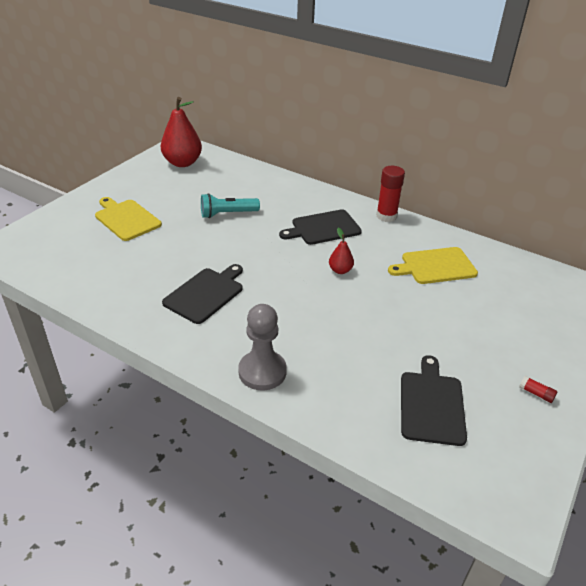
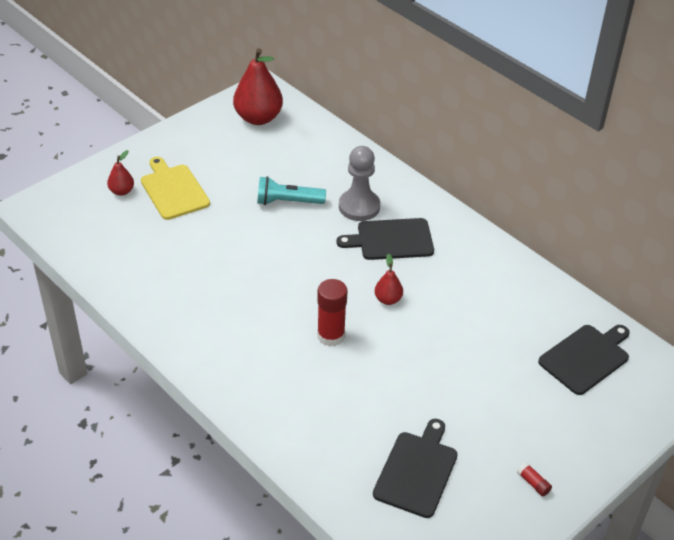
camera: 15 degrees right, 5 degrees up
(80, 226) = (122, 191): none -> red pear
(205, 294) = (232, 302): black cutting board -> black cutting board (586, 358)
(262, 372) = (260, 401): grey pawn -> grey pawn (359, 207)
(386, 216) = (474, 235): red glue stick -> red glue stick (331, 336)
(435, 266) = (500, 314): yellow cutting board -> none

